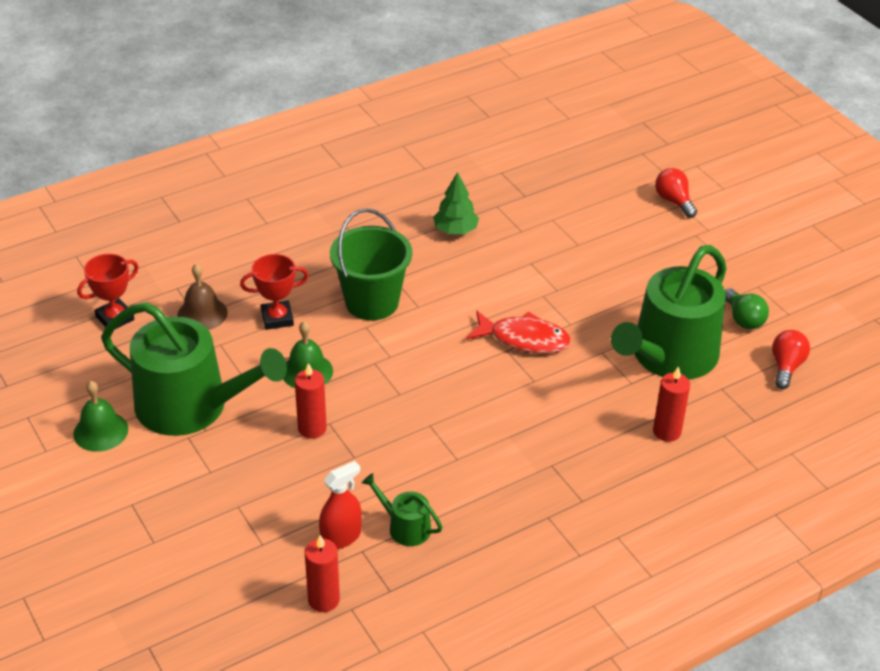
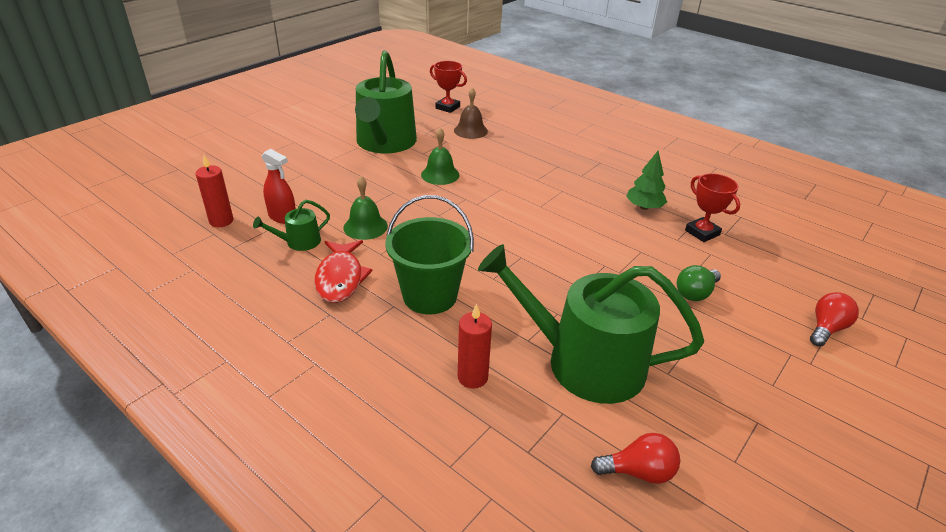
camera: 70 degrees right, 5 degrees down
(100, 431) = (351, 122): green bell -> green bell (365, 226)
(277, 318) = (485, 155): red trophy -> red trophy (702, 232)
(312, 428) = (385, 187): red candle -> none
(372, 302) = (529, 186): green bucket -> green bucket (430, 296)
(405, 527) = (299, 242): green watering can -> green watering can turned 135 degrees counterclockwise
(524, 339) = (541, 264): red fish -> red fish (340, 278)
(743, 319) = (689, 416): green light bulb -> green light bulb (695, 293)

